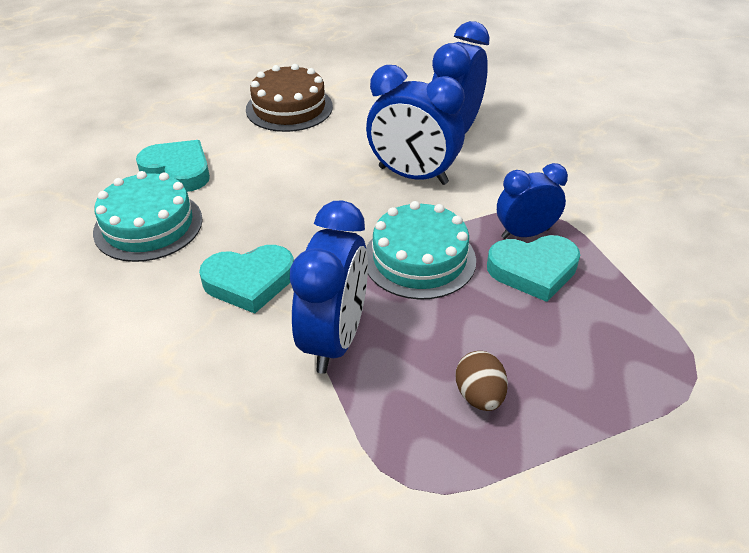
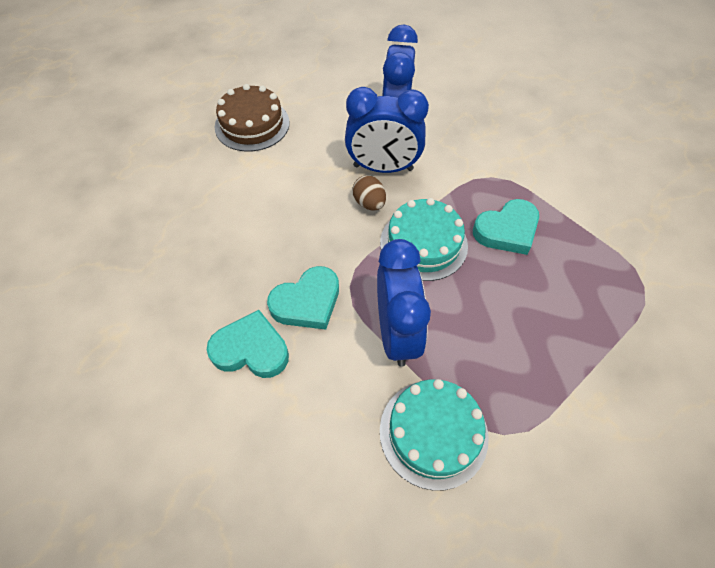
camera: 20 degrees left, 15 degrees up
(148, 225) = (196, 273): turquoise cake -> turquoise cake (433, 432)
(178, 170) = (191, 212): turquoise heart -> turquoise heart (251, 349)
(479, 396) = (516, 347): brown egg -> brown egg (369, 203)
(525, 233) = (487, 199): blue clock -> none

